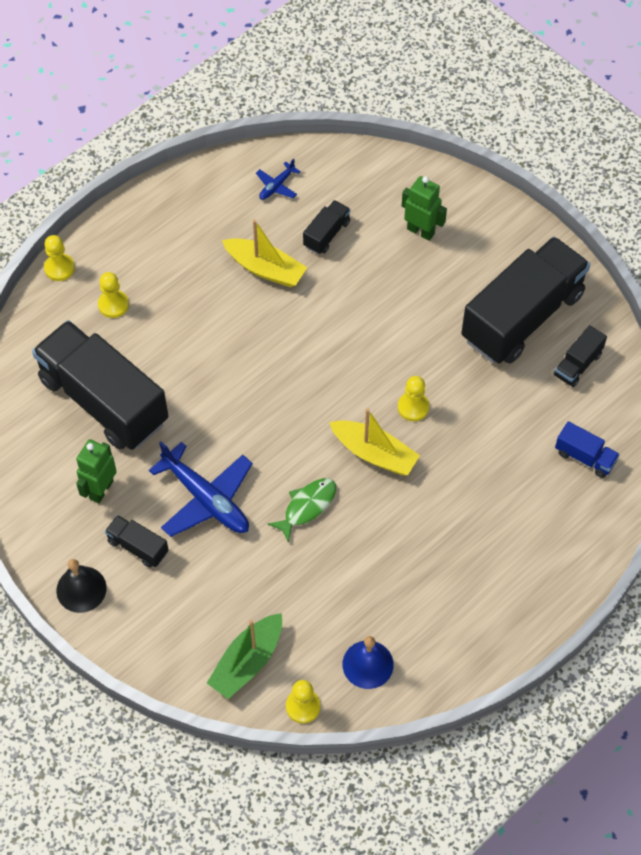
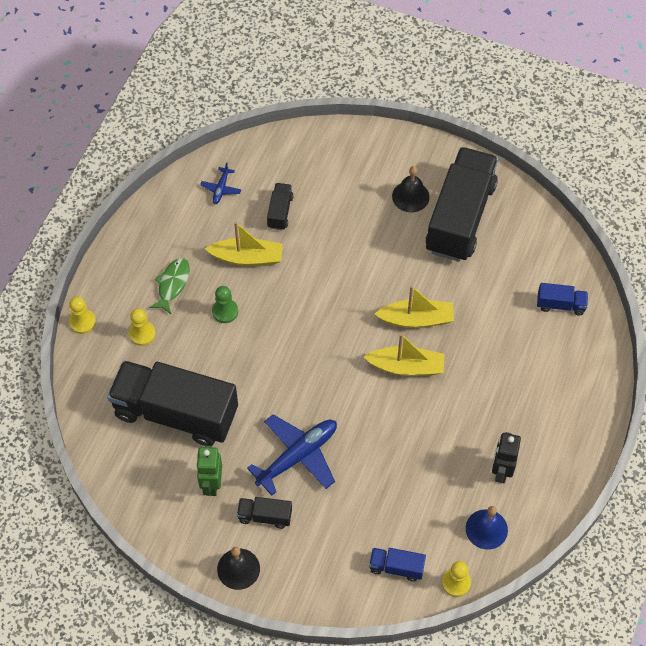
camera: 25 degrees left, 0 degrees up
(206, 499) = (298, 456): blue plane -> blue plane turned 60 degrees counterclockwise
(211, 316) = (225, 311): none -> green pawn
(247, 661) = (396, 567): green boat -> blue truck
(307, 507) = (377, 429): green fish -> green fish (172, 284)
(413, 407) = (416, 319): yellow pawn -> yellow boat
(418, 609) = (501, 471): none -> black robot
(421, 231) = (350, 181): green robot -> none
(479, 272) = (410, 196): none -> black bell
(577, 364) = (519, 237): black truck -> none

